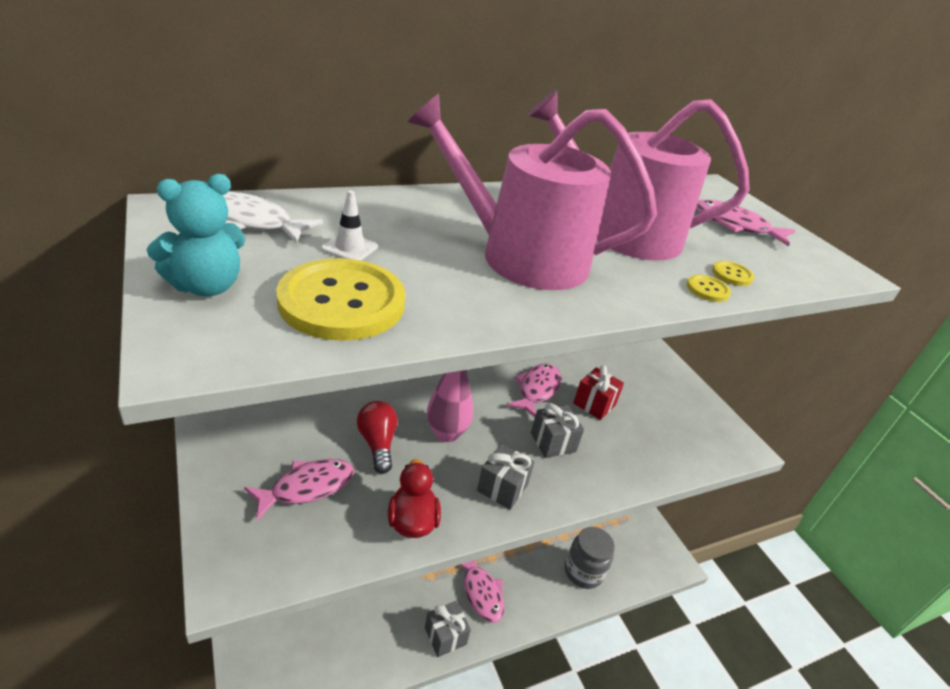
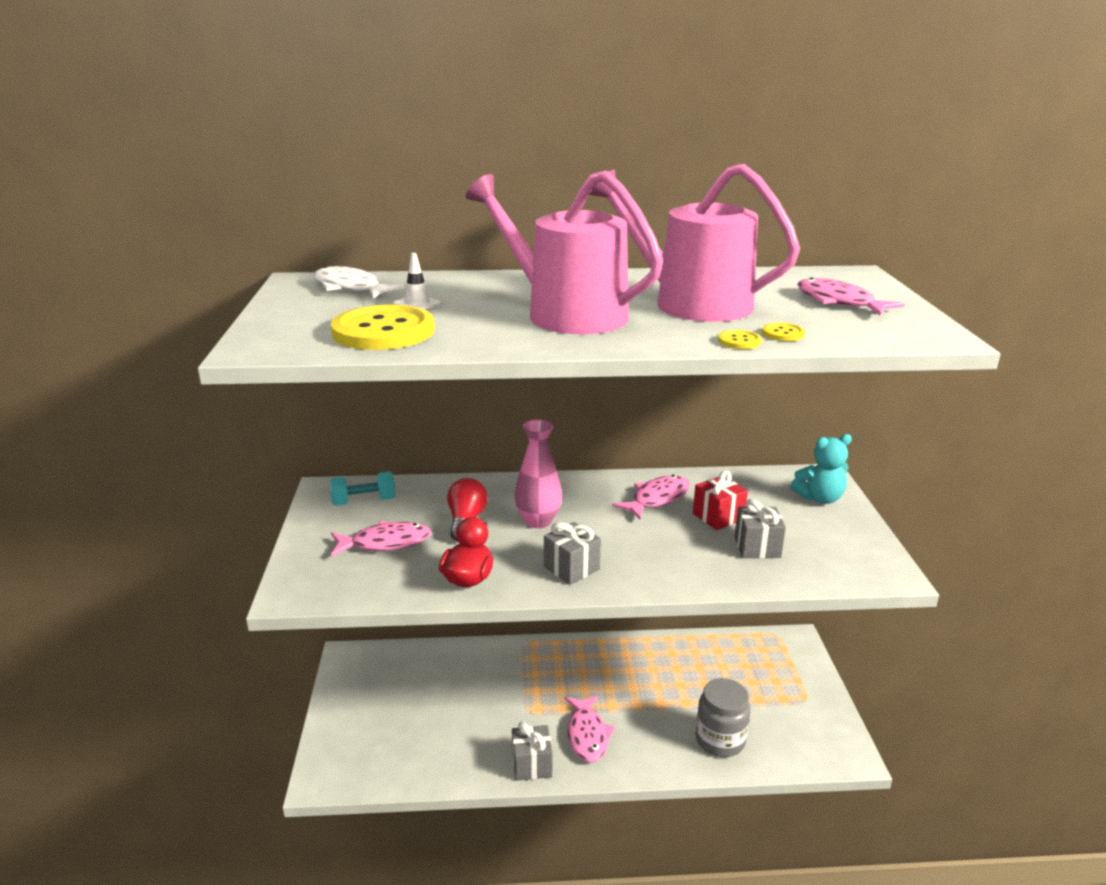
camera: 25 degrees right, 10 degrees down
(206, 286) = (291, 319): turquoise teddy bear -> turquoise teddy bear (819, 498)
(260, 433) = (364, 502): none -> turquoise dumbbell
(553, 442) = (648, 541): grey gift -> grey gift (757, 547)

